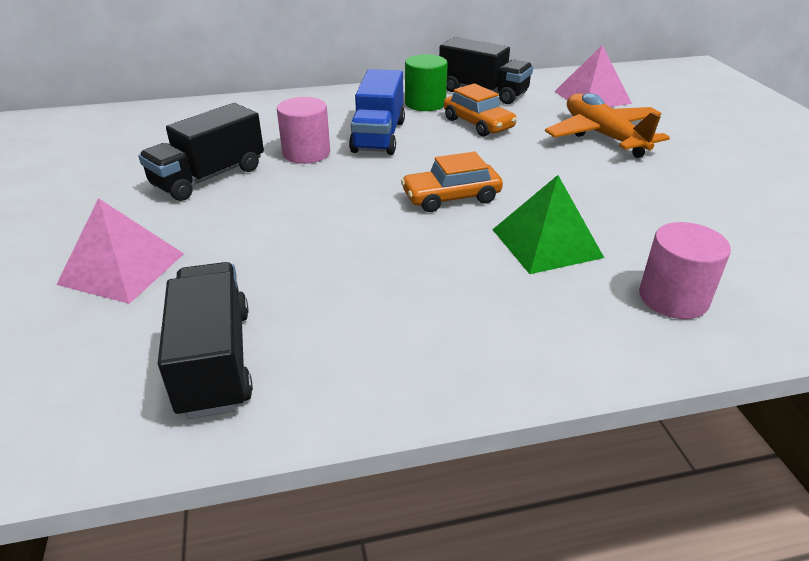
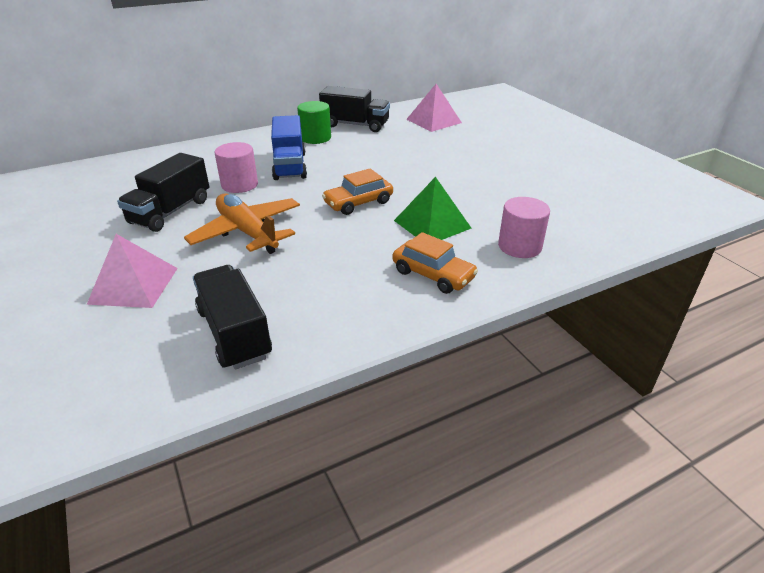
camera: 15 degrees left, 0 degrees up
(478, 124) = (359, 149): orange car -> orange car (433, 274)
(603, 136) = (448, 148): orange plane -> orange plane (247, 232)

